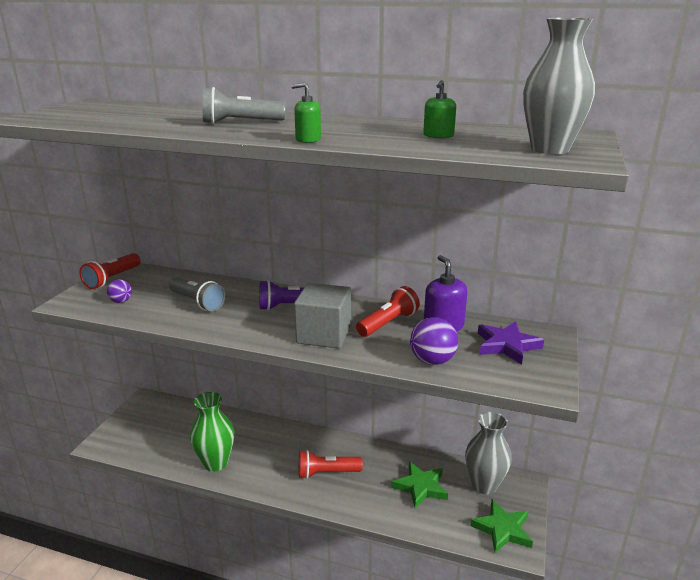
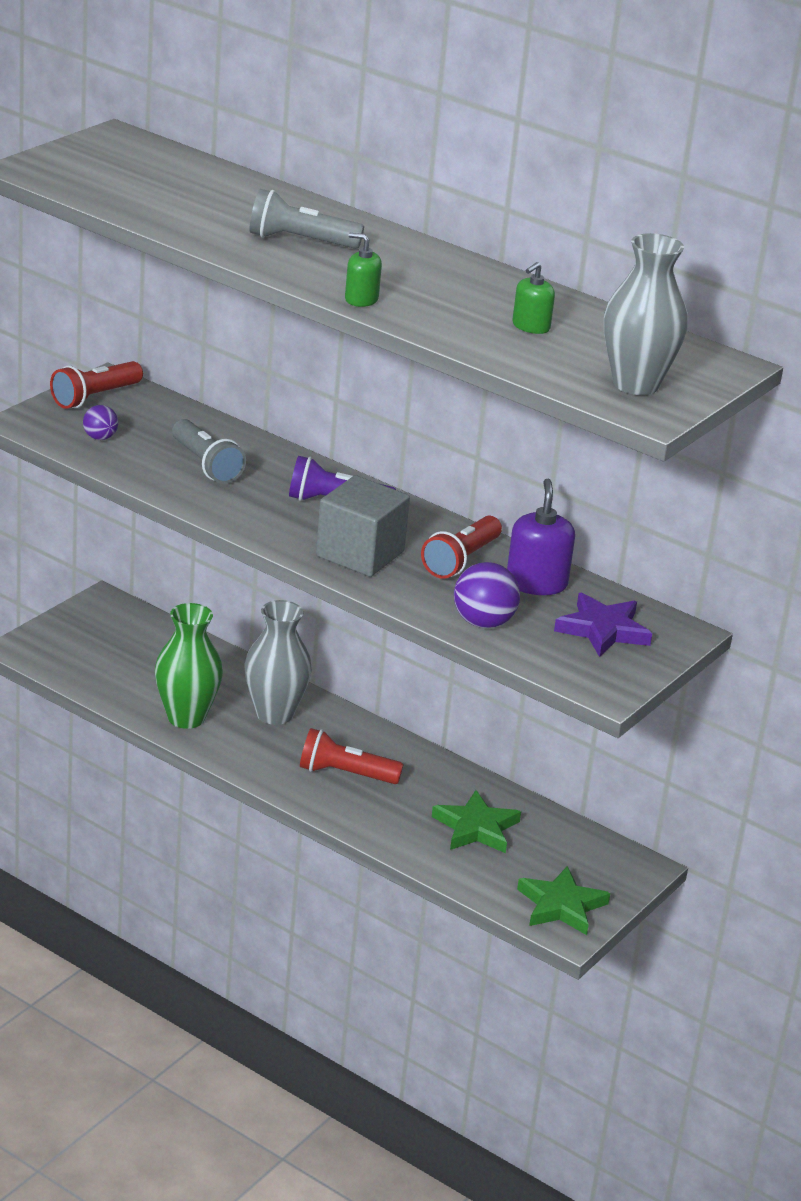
camera: 15 degrees right, 5 degrees up
(388, 323) = (461, 561): red flashlight -> red flashlight turned 150 degrees clockwise
(484, 485) = (574, 852): grey vase -> grey vase (274, 714)

